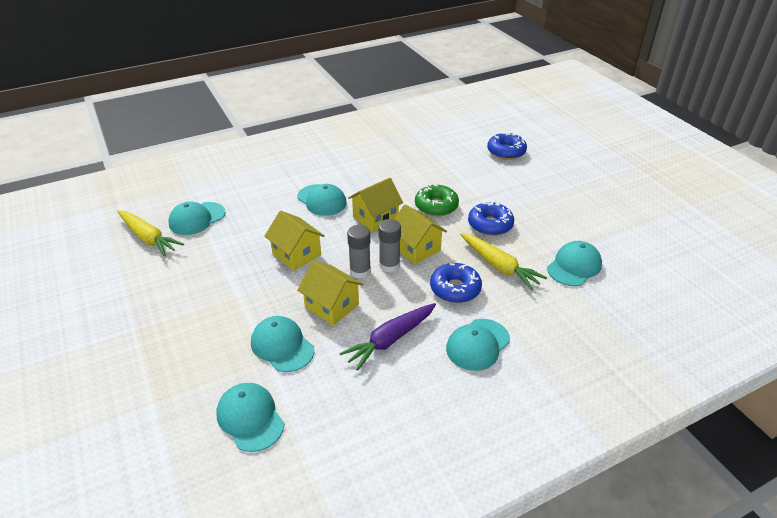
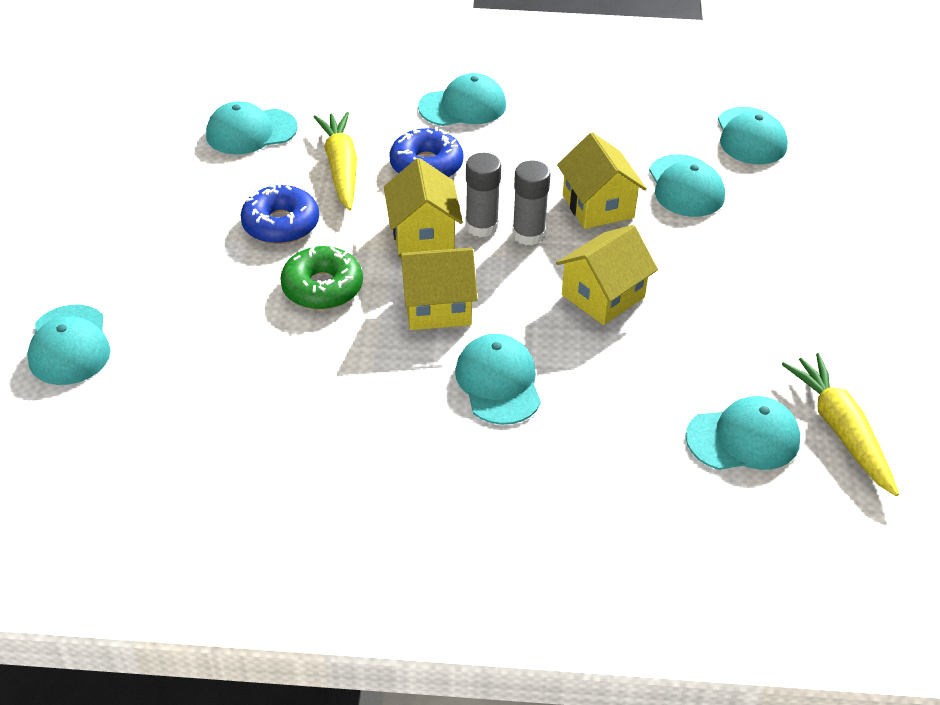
camera: 150 degrees left, 5 degrees up
(296, 254) = (603, 296): yellow house -> yellow house turned 60 degrees clockwise
(390, 340) = (555, 145): purple carrot -> none
(506, 151) = (69, 345): blue donut -> turquoise cap

